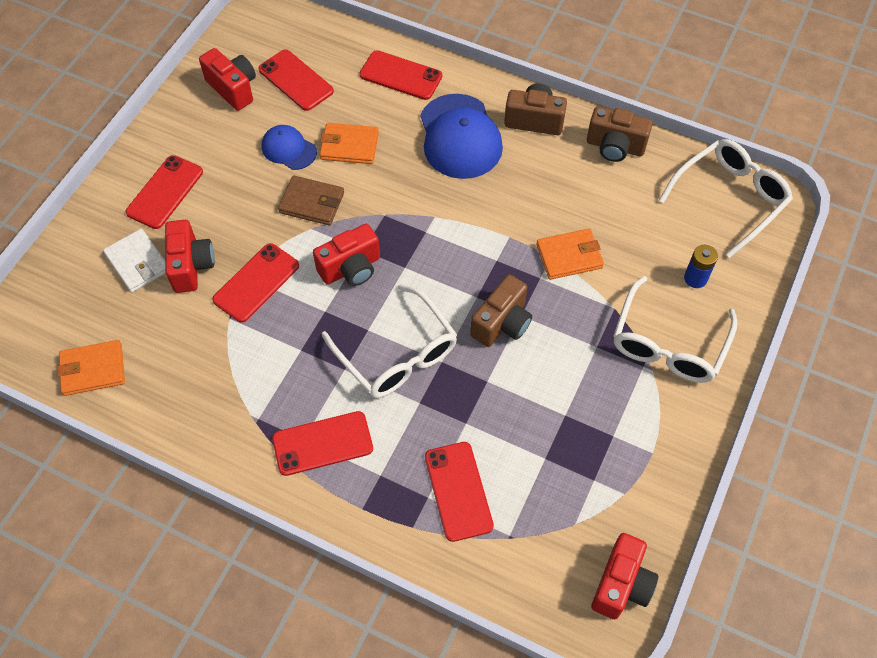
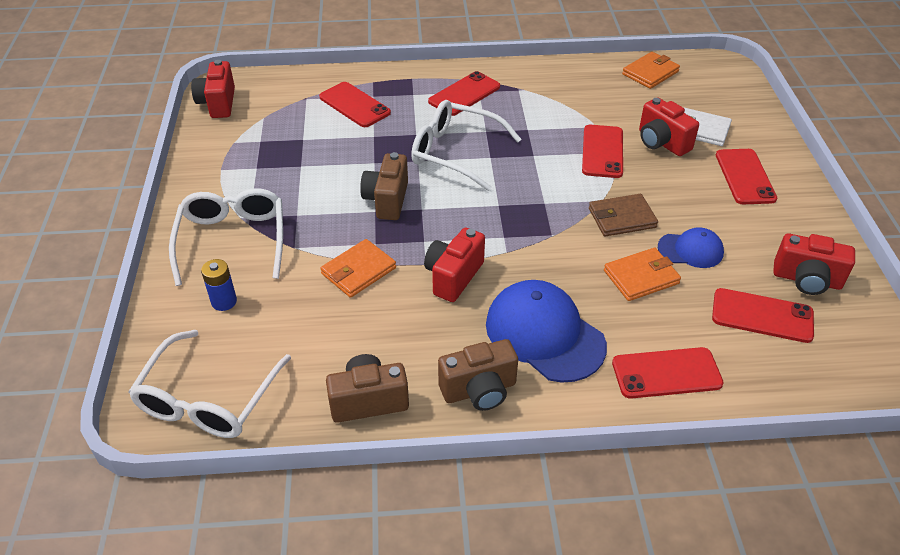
camera: 150 degrees right, 15 degrees down
(351, 268) = (541, 187): red camera -> red camera (453, 276)

